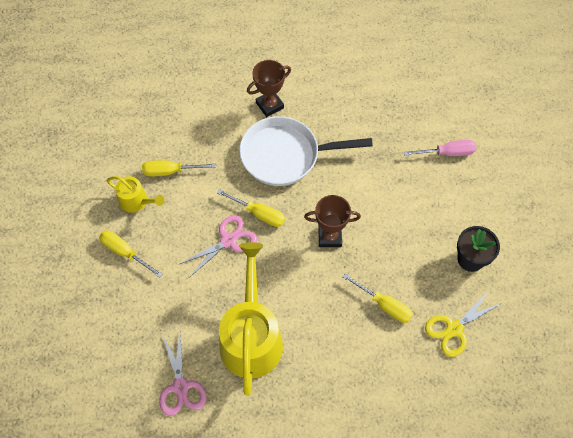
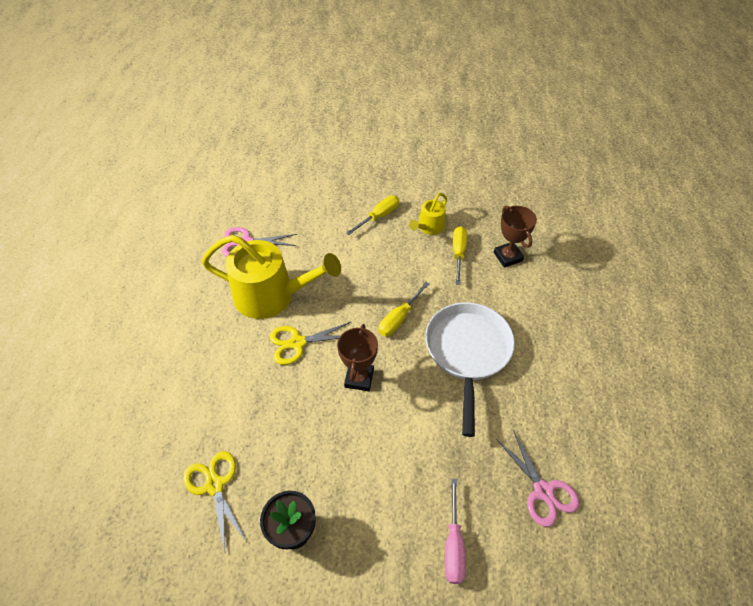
camera: 100 degrees right, 10 degrees down
(229, 240) = (374, 290): pink scissors -> pink scissors (543, 491)
(269, 105) = (536, 347): brown trophy -> brown trophy (508, 257)
(304, 297) = (297, 343): none -> yellow scissors
(384, 305) = (266, 416): yellow screwdriver -> none

